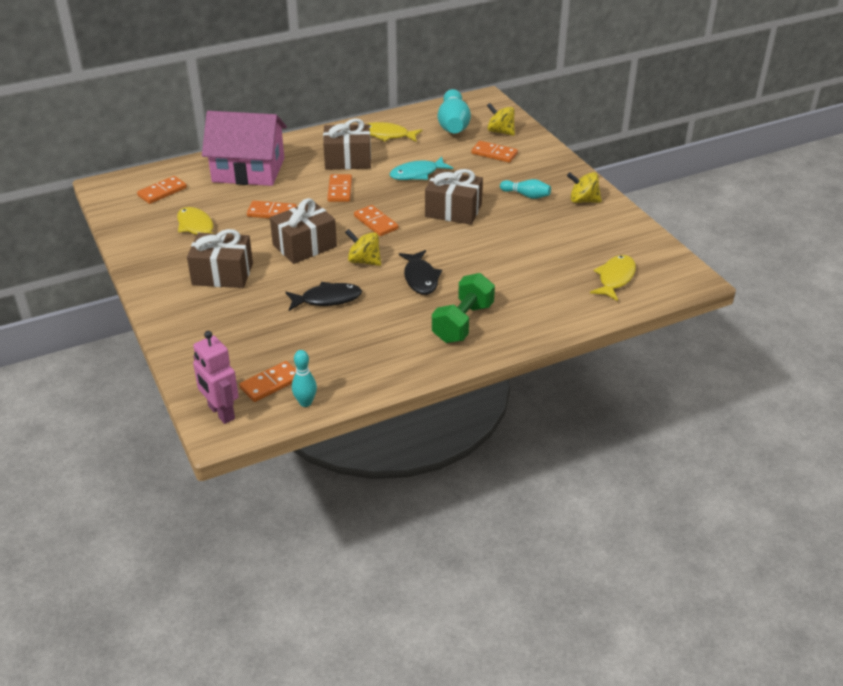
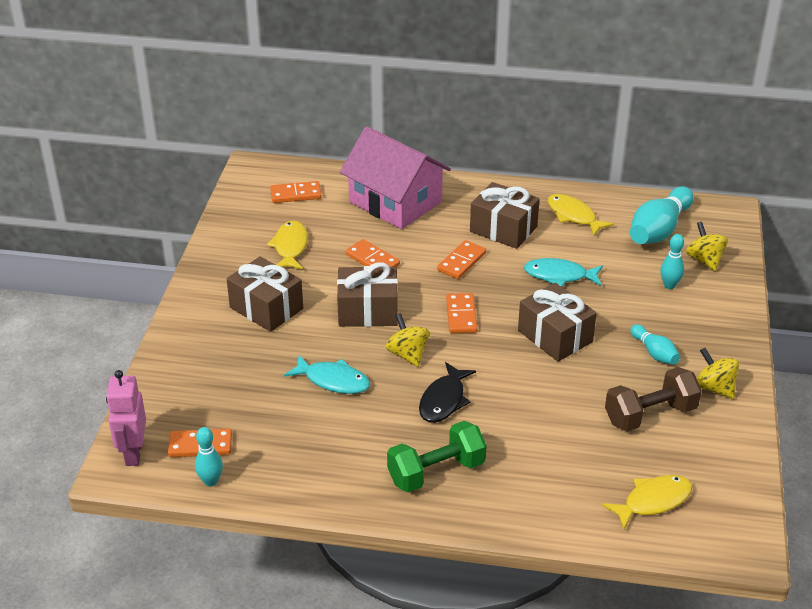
camera: 35 degrees right, 0 degrees up
(327, 299) = (333, 380): black fish -> turquoise fish
(494, 153) = (669, 285): orange domino -> turquoise bowling pin
(561, 231) = (650, 415): none -> brown dumbbell

